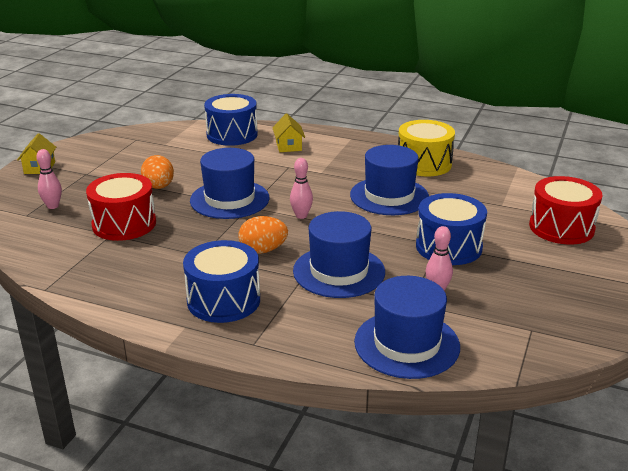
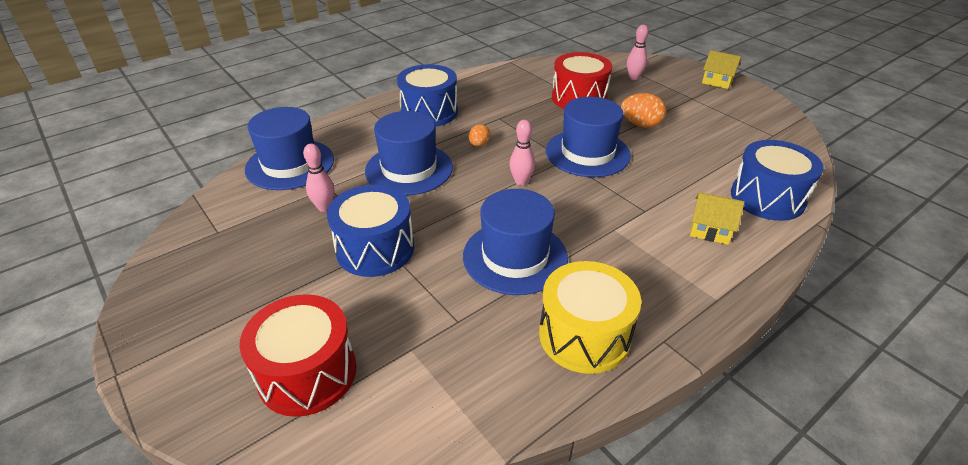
camera: 120 degrees right, 10 degrees up
(263, 250) = (479, 144): orange egg -> orange egg, size x0.60

